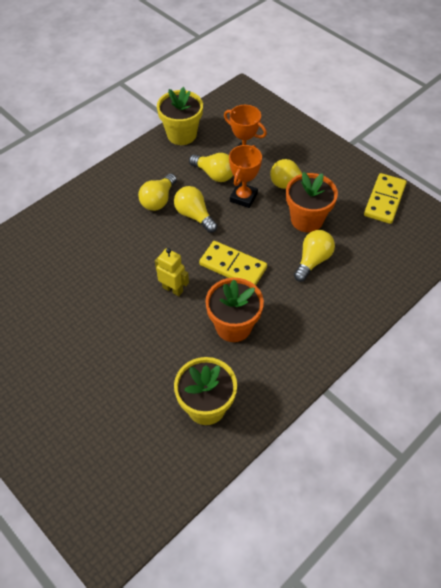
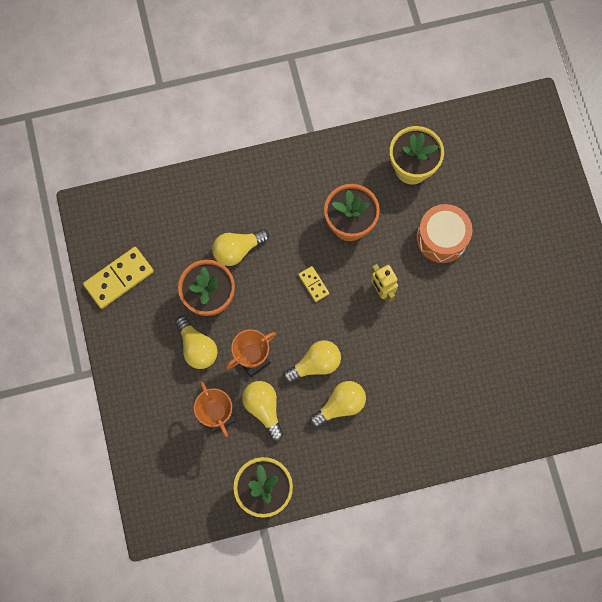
camera: 150 degrees left, 20 degrees up
(141, 356) = (441, 238): none -> orange drum
(194, 215) = (315, 364): yellow light bulb -> yellow light bulb turned 105 degrees counterclockwise
(233, 266) = (313, 284): yellow domino -> yellow domino, size x0.52

